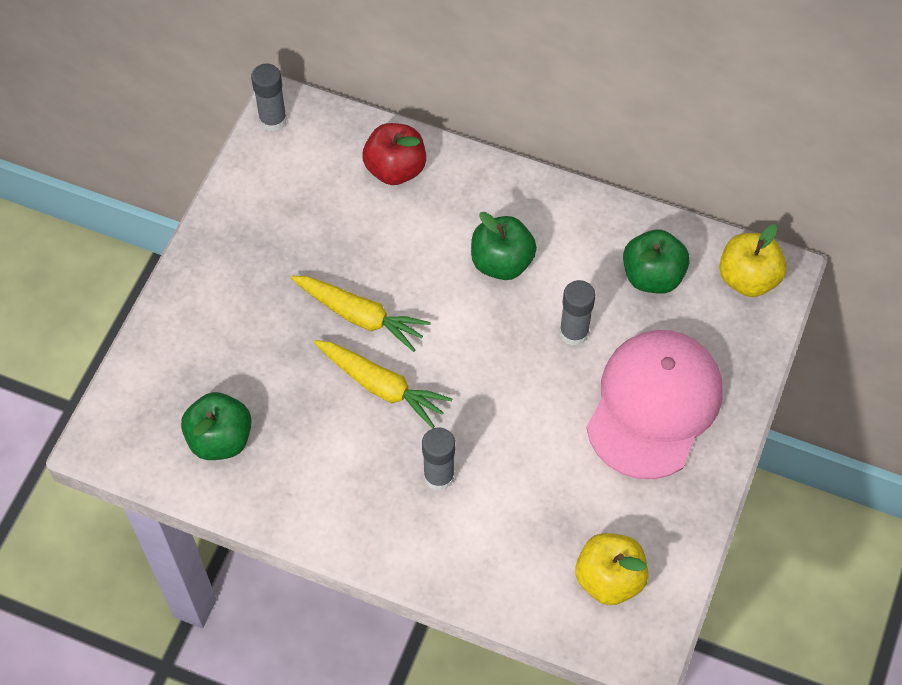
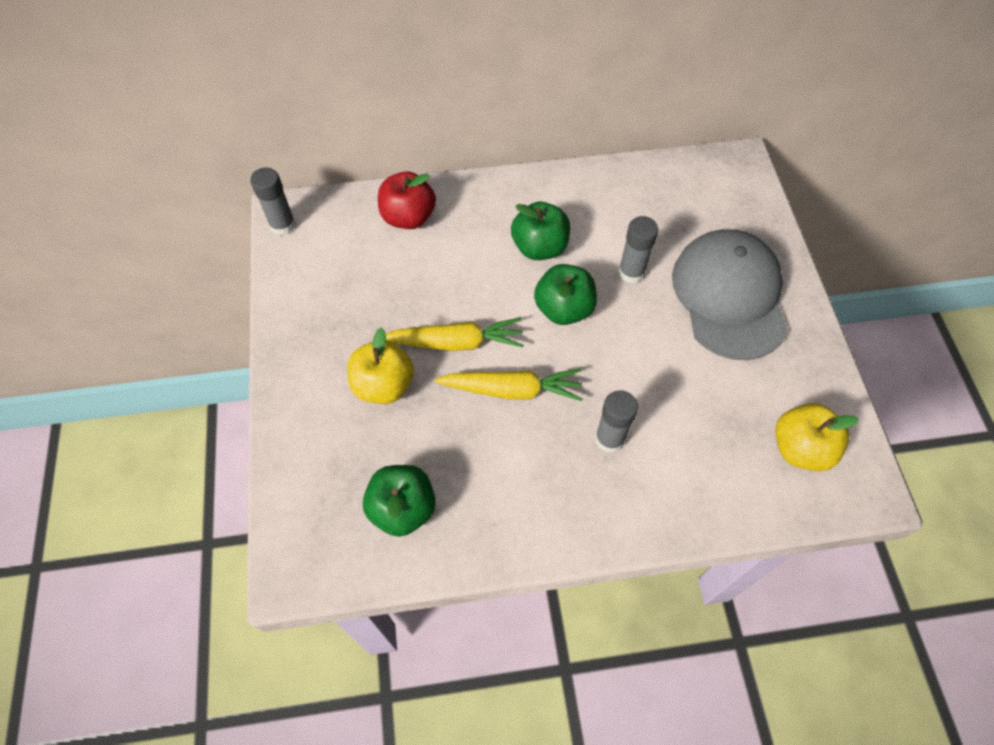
camera: 30 degrees left, 0 degrees up
(652, 276) = (657, 205): green apple -> green apple (564, 309)
(654, 405) = (729, 296): pink cap -> grey cap
(748, 278) = (723, 175): yellow apple -> yellow apple (383, 385)

